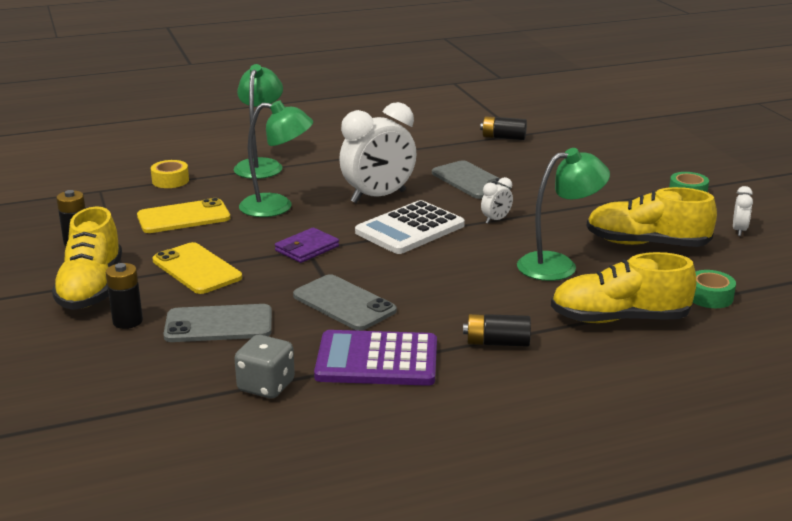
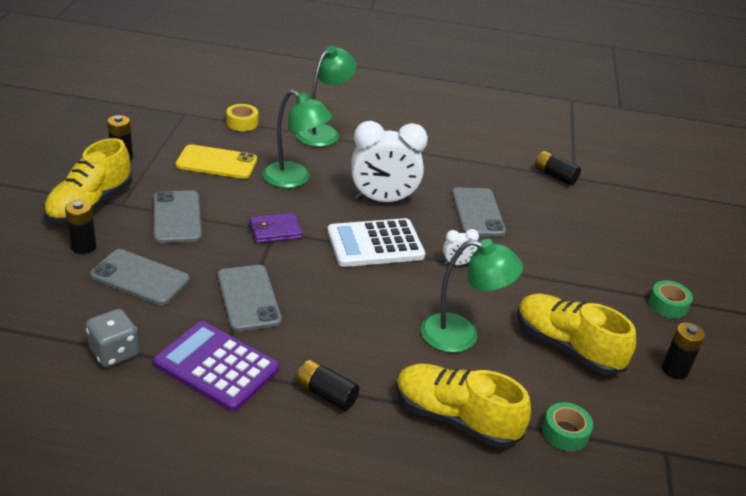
camera: 25 degrees right, 10 degrees up
(196, 269) = (177, 217): yellow phone -> grey phone
(739, 230) = (674, 370): white clock -> black battery

